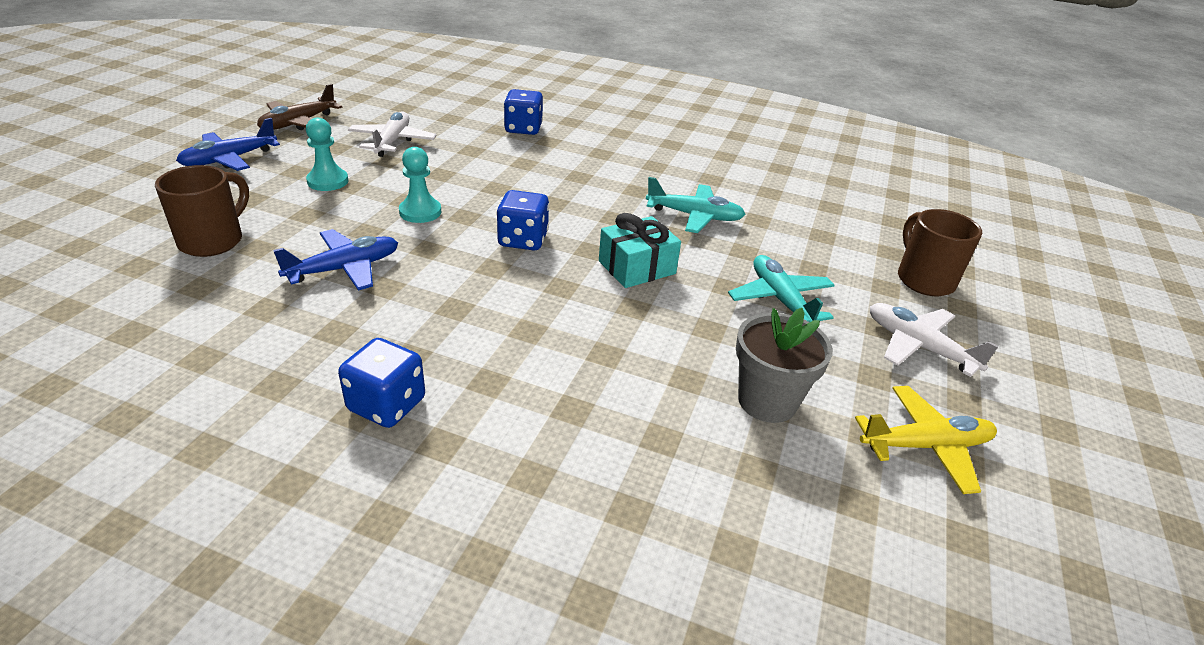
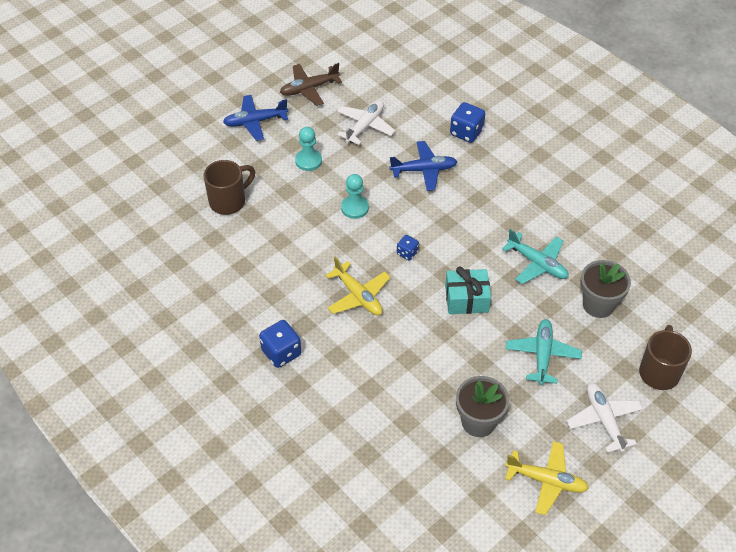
camera: 30 degrees right, 15 degrees up
(344, 269) = (293, 247): blue plane -> blue plane (424, 170)
(480, 299) = (358, 296): none -> yellow plane
(523, 240) = (407, 253): blue dice -> blue dice, size x0.58
(796, 236) = (598, 304): none -> grey flower pot

